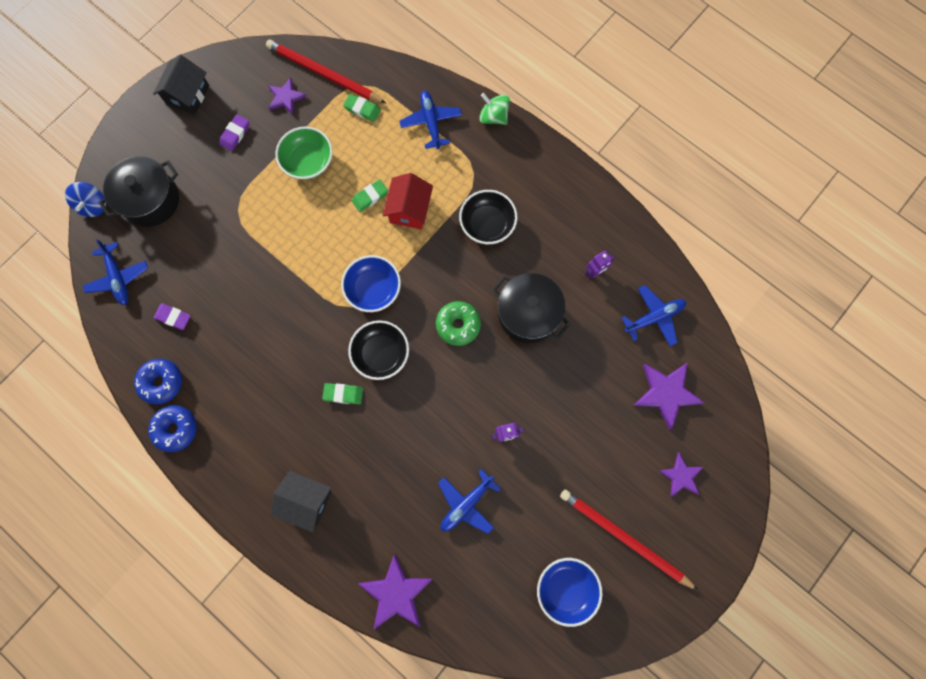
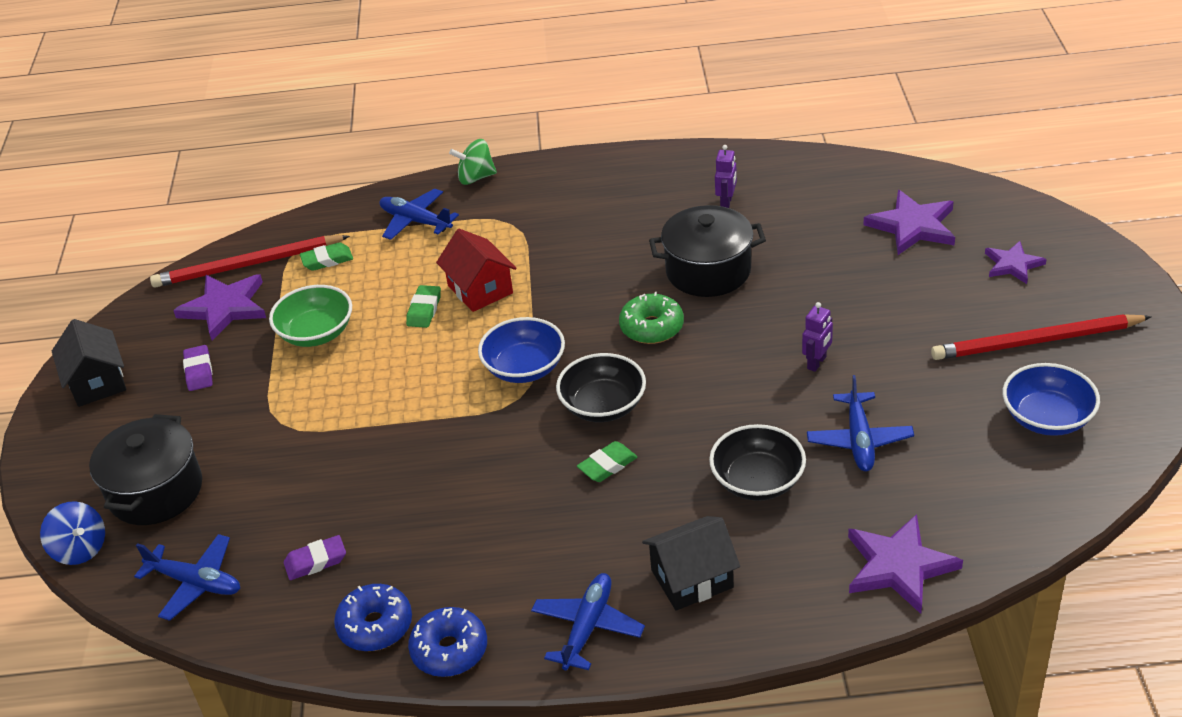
camera: 40 degrees left, 35 degrees down
(286, 97) = (225, 308): purple star -> purple star, size x1.60
(487, 224) = (575, 244): black bowl -> black bowl (757, 481)
(654, 317) = (824, 191): blue plane -> blue plane (588, 627)

